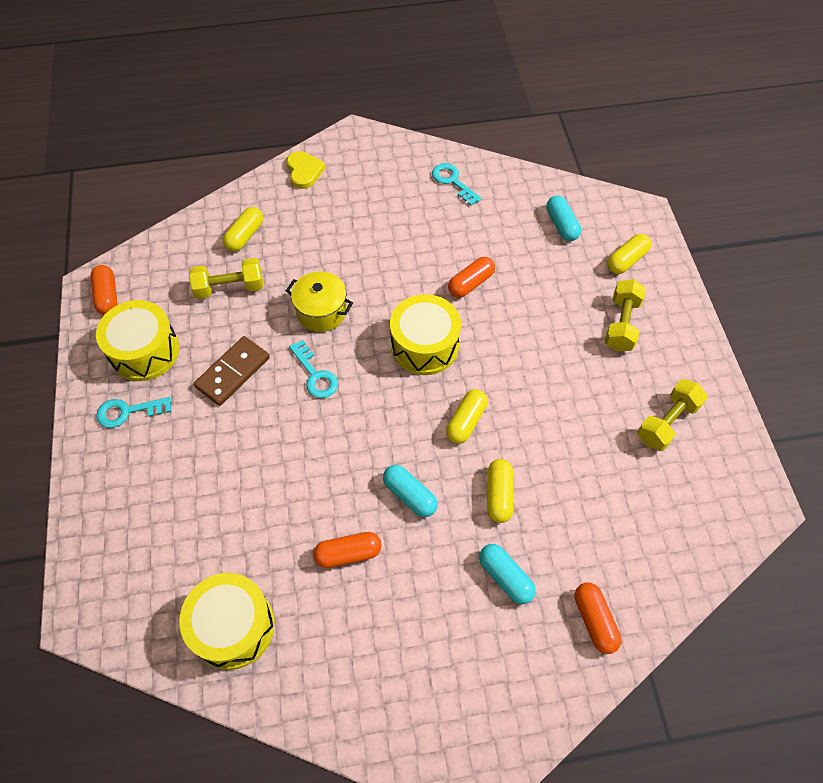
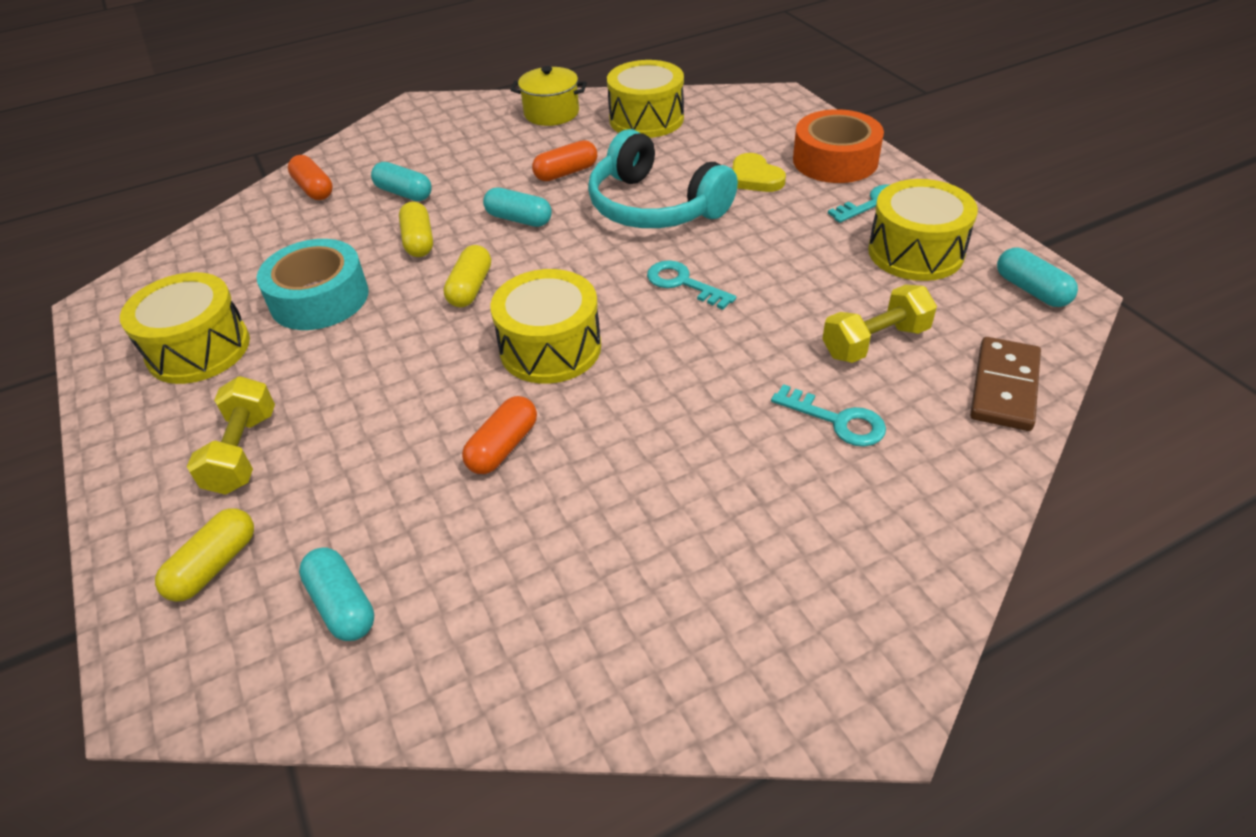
camera: 165 degrees right, 15 degrees down
(107, 296) = (1031, 290): orange capsule -> turquoise capsule
(113, 480) = (835, 160): none -> orange tape
(233, 372) = (788, 261): brown domino -> brown domino (1004, 387)
(245, 236) = (919, 417): yellow capsule -> none
(293, 471) = (655, 206): none -> turquoise headphones
(304, 171) = (916, 570): yellow heart -> yellow heart (754, 177)
(321, 312) = (719, 349): yellow pot -> yellow pot (551, 113)
(453, 182) = (593, 641): turquoise key -> turquoise key (837, 420)
(581, 449) = (319, 298): none -> turquoise tape
(667, 422) = (199, 349): yellow dumbbell -> yellow drum

